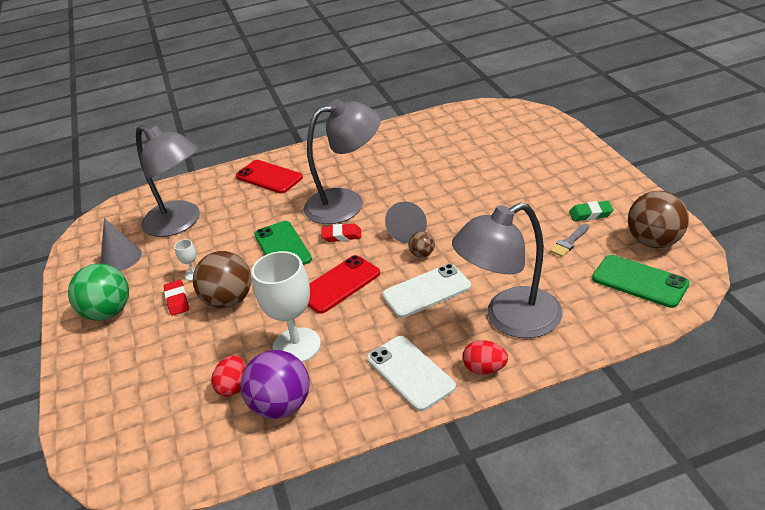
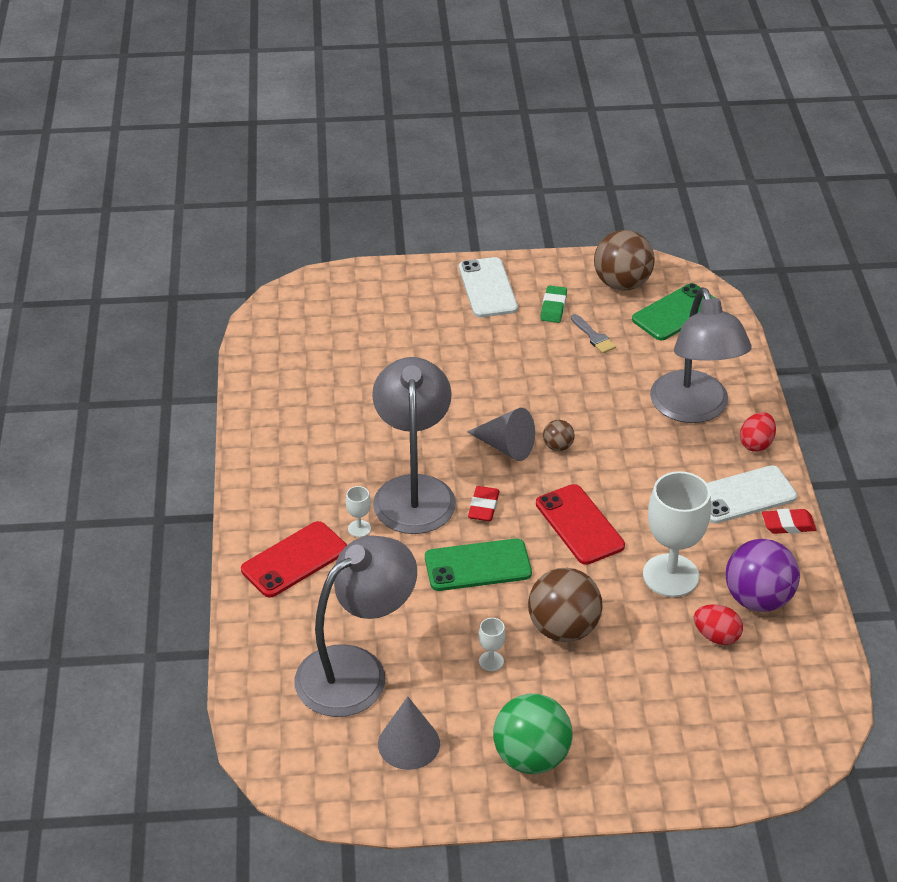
camera: 80 degrees left, 5 degrees up
(177, 300) = (539, 681): red eraser -> red eraser (788, 525)
(303, 192) = (359, 528): none -> white goblet
(426, 291) = (624, 457): white phone -> white phone (487, 288)

